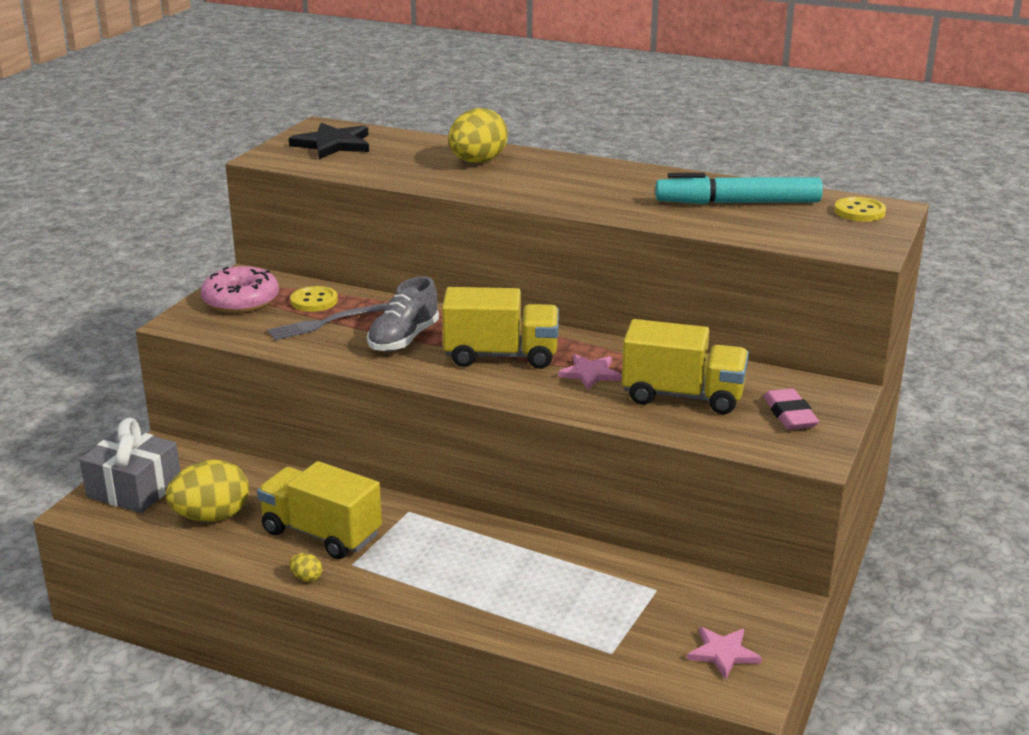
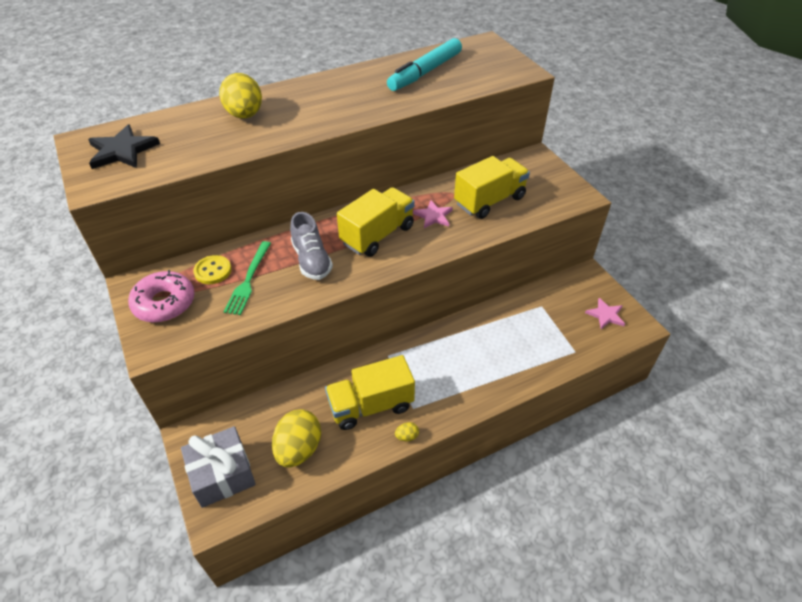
camera: 50 degrees left, 20 degrees up
(327, 322) = (248, 280): grey fork -> green fork
(790, 415) = (540, 181): pink eraser -> none
(859, 212) = (480, 50): yellow button -> none

